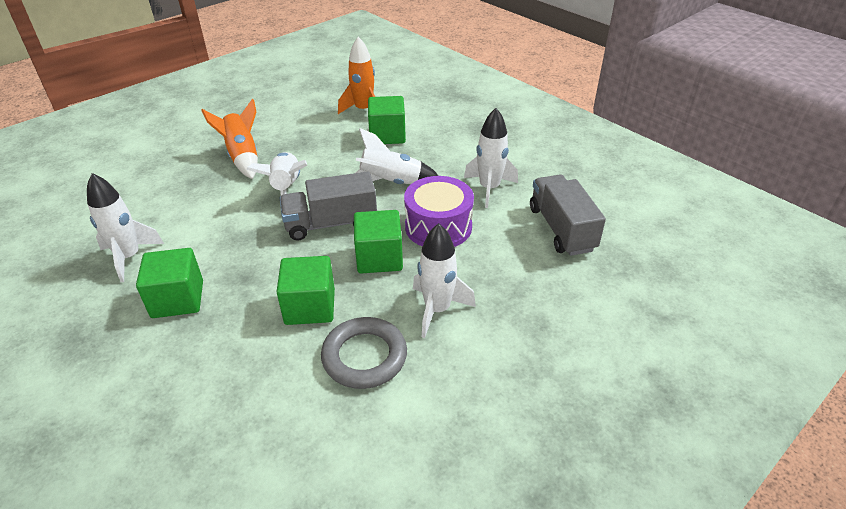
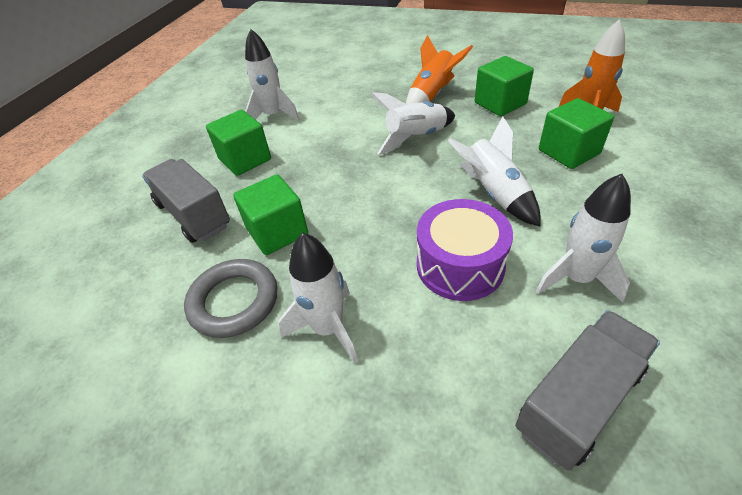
camera: 65 degrees right, 5 degrees up
(331, 223) = (393, 187): grey truck -> grey truck (193, 215)
(379, 258) = (373, 244): green cube -> green cube (500, 103)

